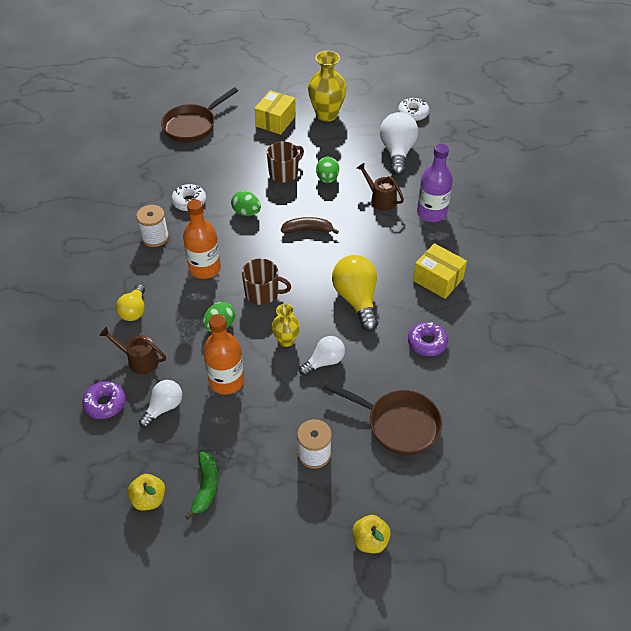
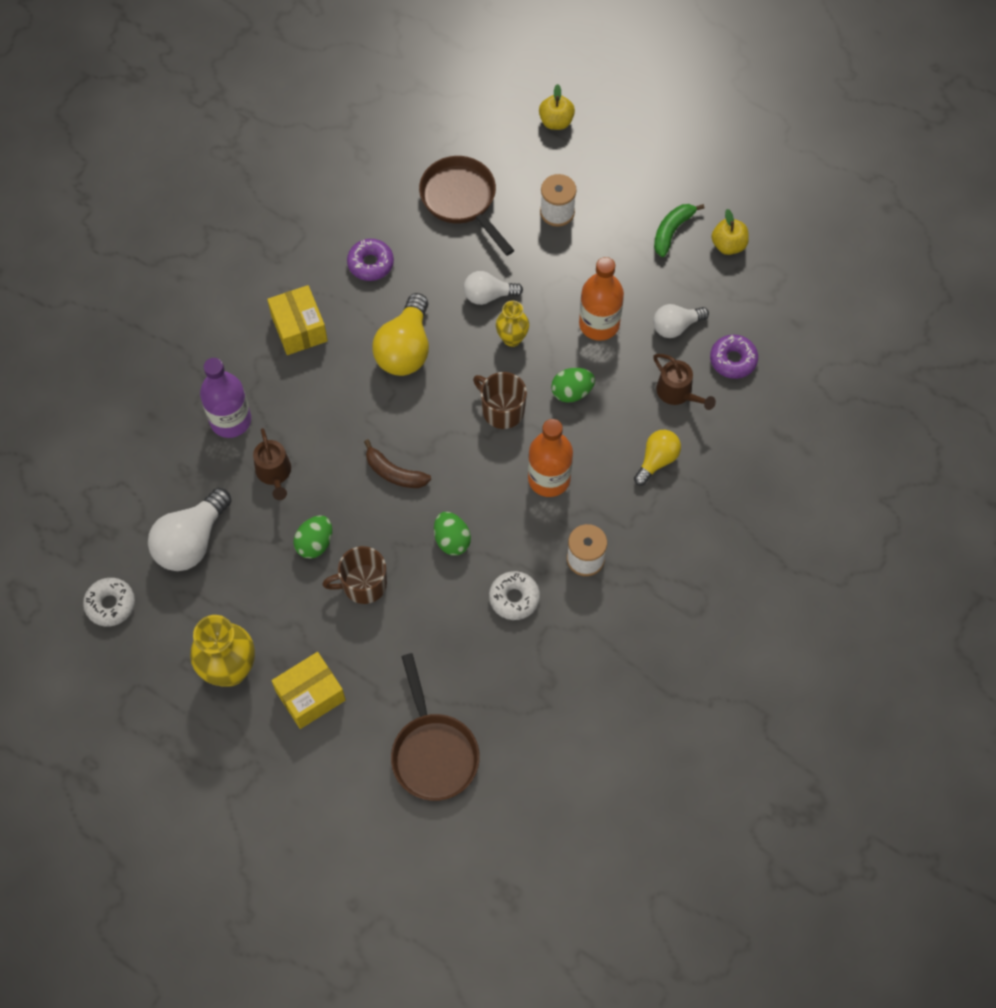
camera: 150 degrees left, 15 degrees up
(193, 126) = (433, 752): brown pan -> brown pan turned 90 degrees clockwise

